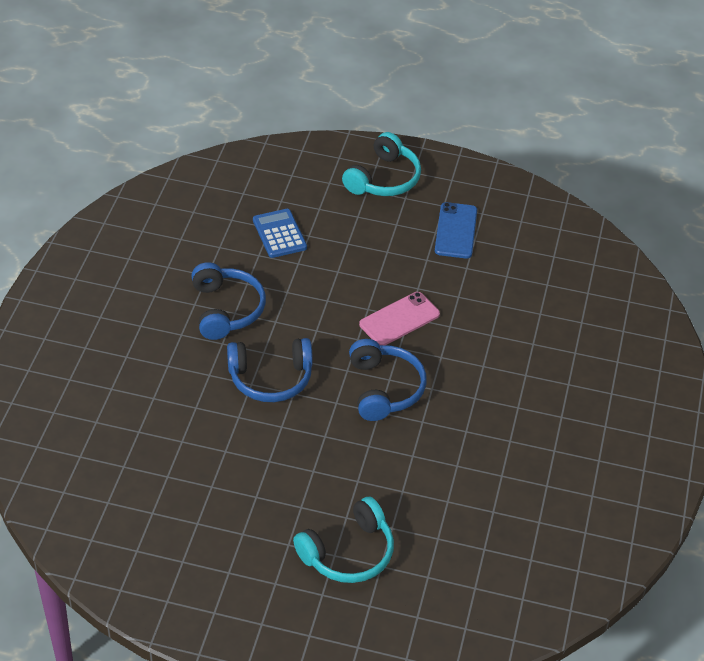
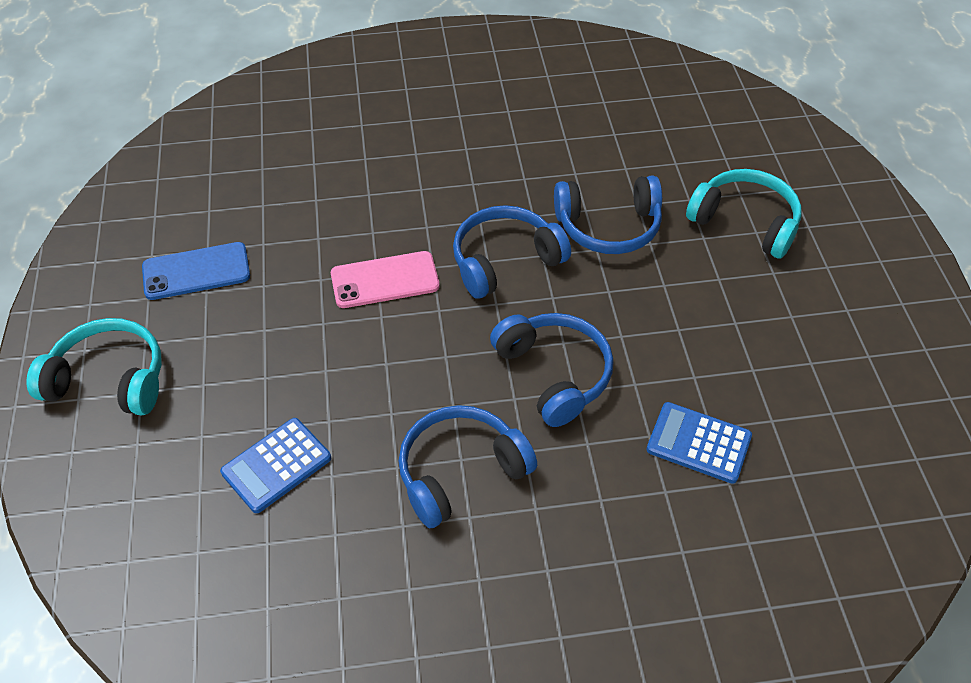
camera: 110 degrees left, 5 degrees up
(175, 429) = (698, 443): none -> blue calculator
(388, 462) = (608, 226): none -> blue headphones
(399, 319) = (385, 280): pink phone -> pink phone turned 45 degrees counterclockwise

